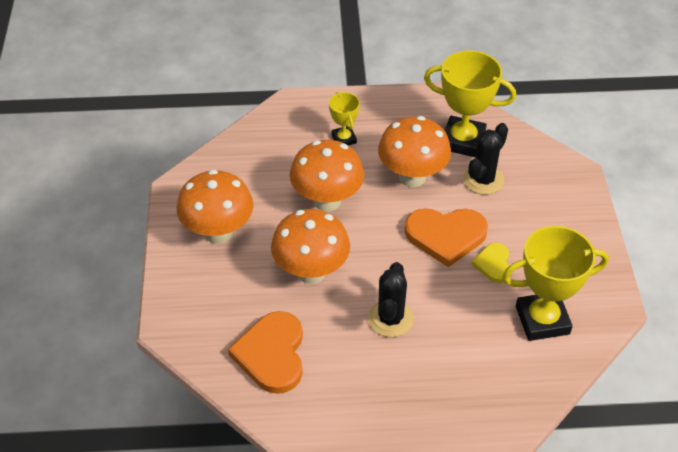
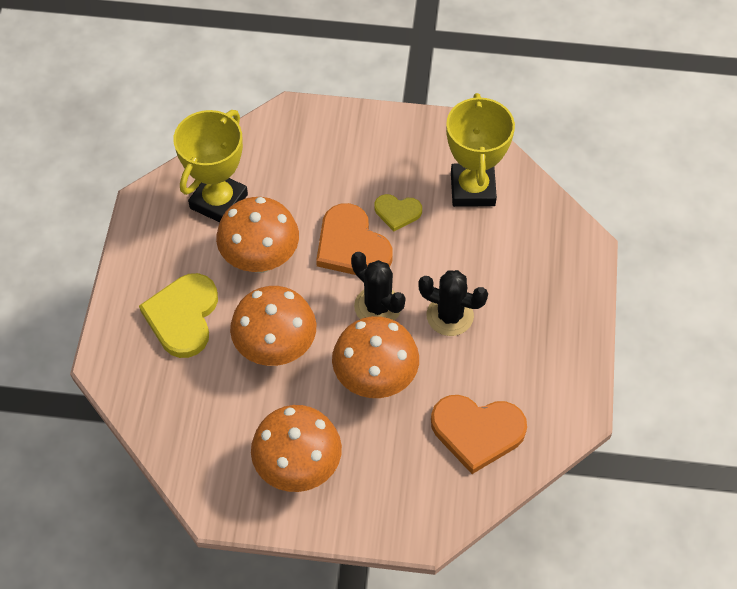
camera: 80 degrees left, 10 degrees up
(344, 139) = (183, 316): yellow trophy -> yellow heart
(446, 236) = (352, 245): orange heart -> orange heart turned 135 degrees clockwise
(483, 180) = (282, 195): black cactus -> black cactus (377, 306)

